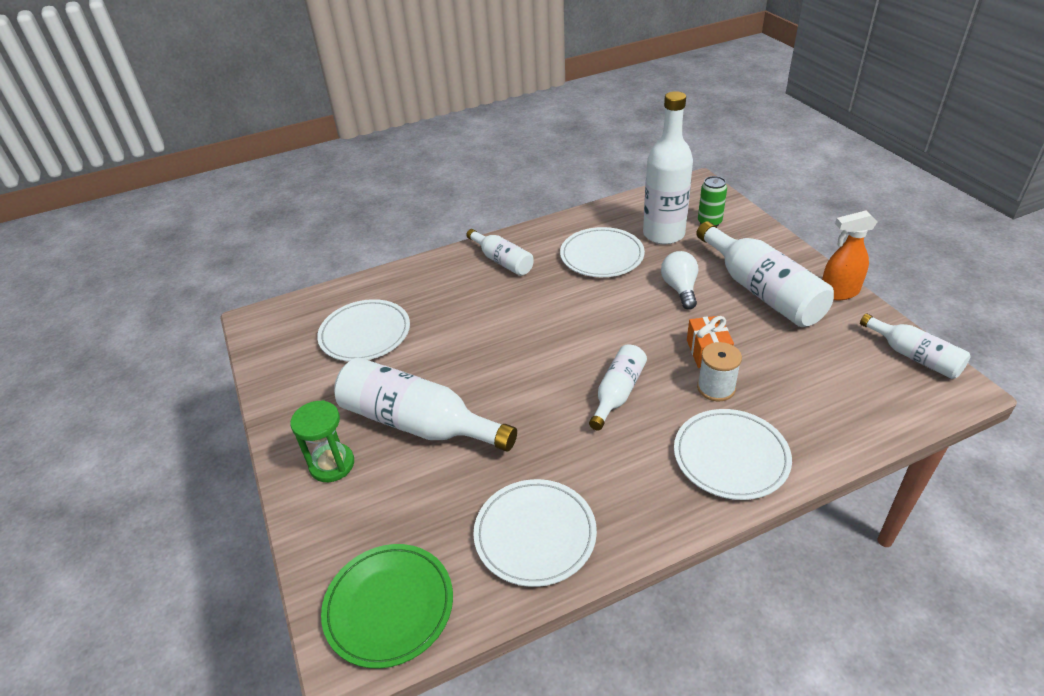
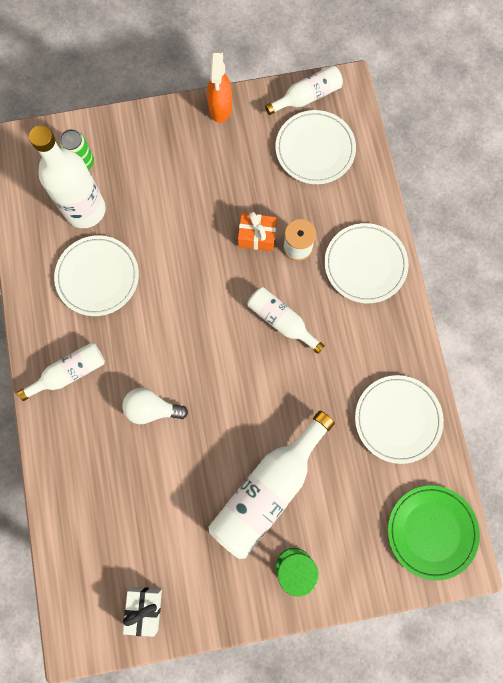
camera: 80 degrees left, 35 degrees up
(285, 357) = (145, 608): none -> white gift
(365, 334) = (136, 526): white plate -> white plate (315, 149)
(680, 289) = (171, 227): white light bulb -> white light bulb (152, 409)
(761, 290) = (197, 164): white bottle -> none

